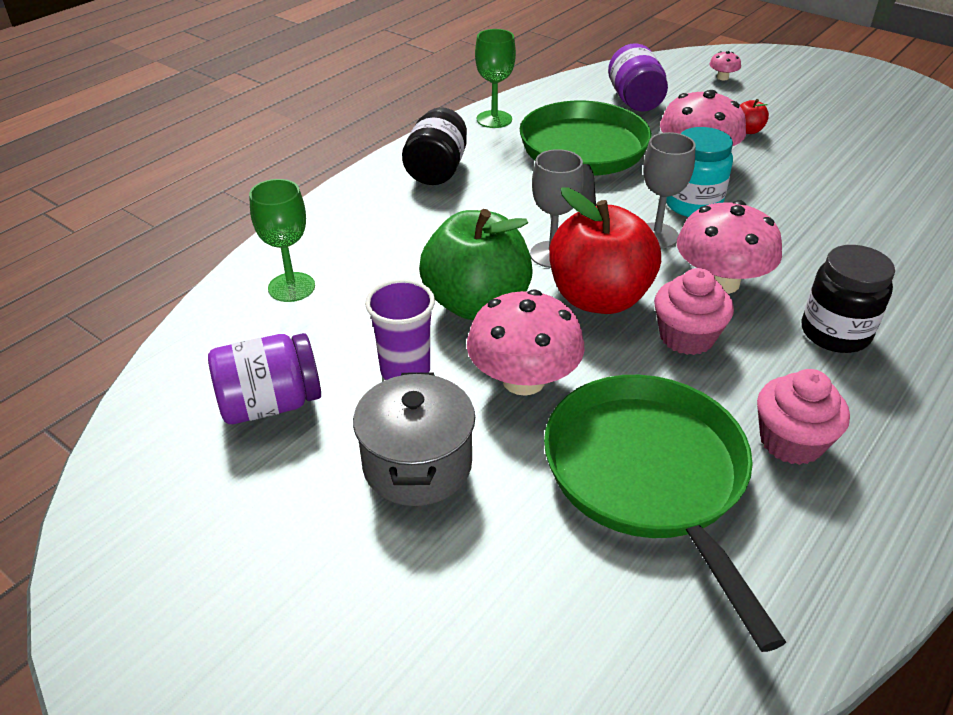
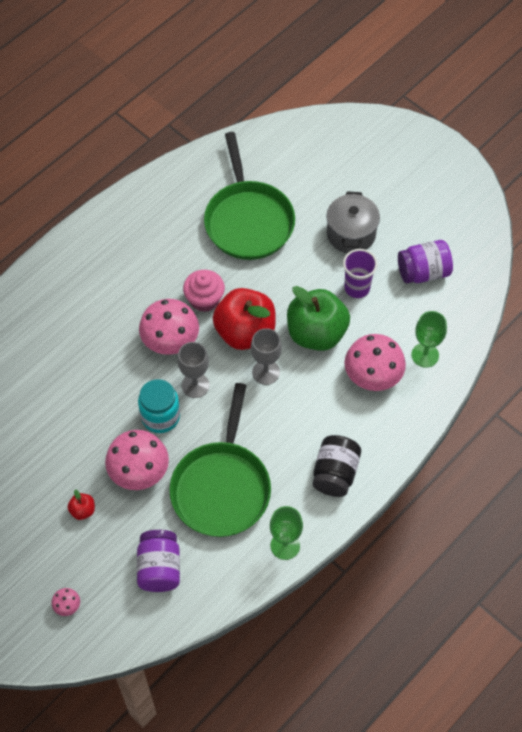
camera: 175 degrees left, 20 degrees up
(523, 380) = (296, 277): pink mushroom -> pink mushroom (373, 375)
(791, 441) = (177, 233): pink cupcake -> none
(835, 333) = (123, 296): black jar -> none

